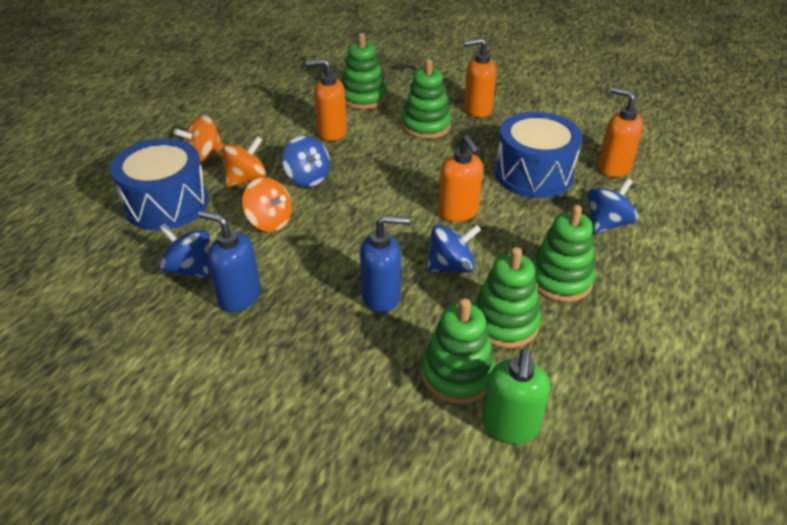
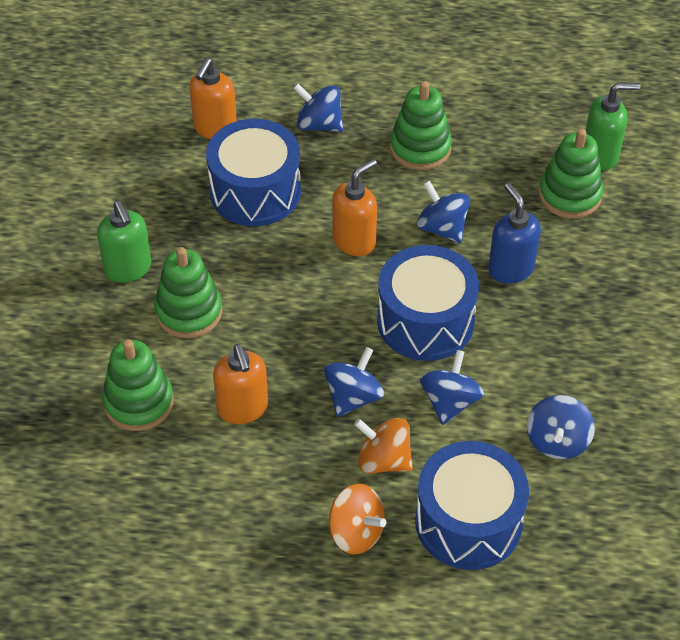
camera: 110 degrees left, 10 degrees up
(239, 296) = (571, 380): blue soap dispenser -> none
(269, 221) = (449, 402): orange spinning top -> blue spinning top
(354, 229) = (425, 321): none -> blue drum
(477, 109) = (128, 269): orange soap dispenser -> green soap dispenser
(504, 323) = (495, 176): green stacking toy -> none

